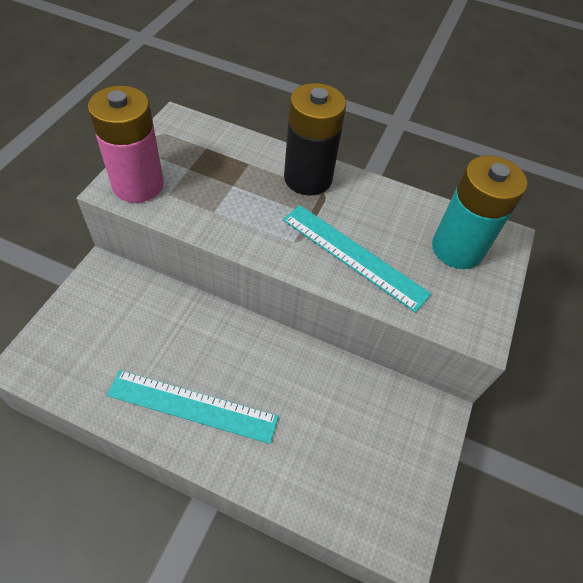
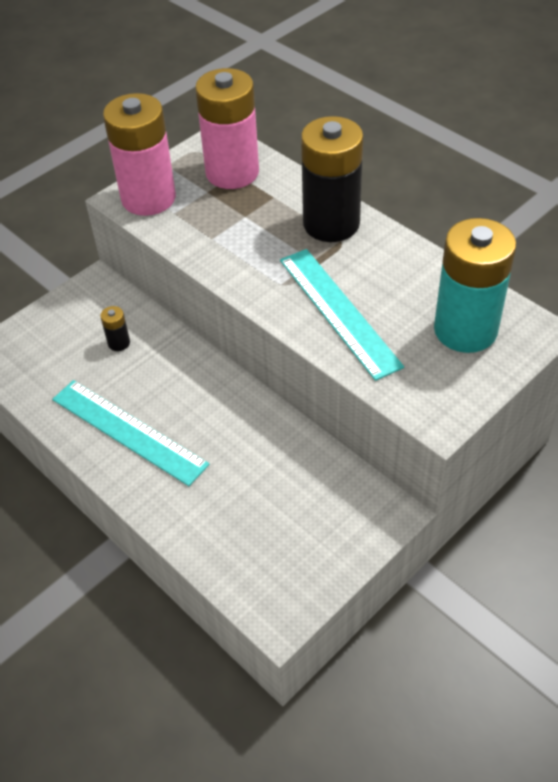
camera: 30 degrees right, 5 degrees down
(147, 321) = (119, 343): none -> black battery
(203, 148) = (232, 172): none -> pink battery

